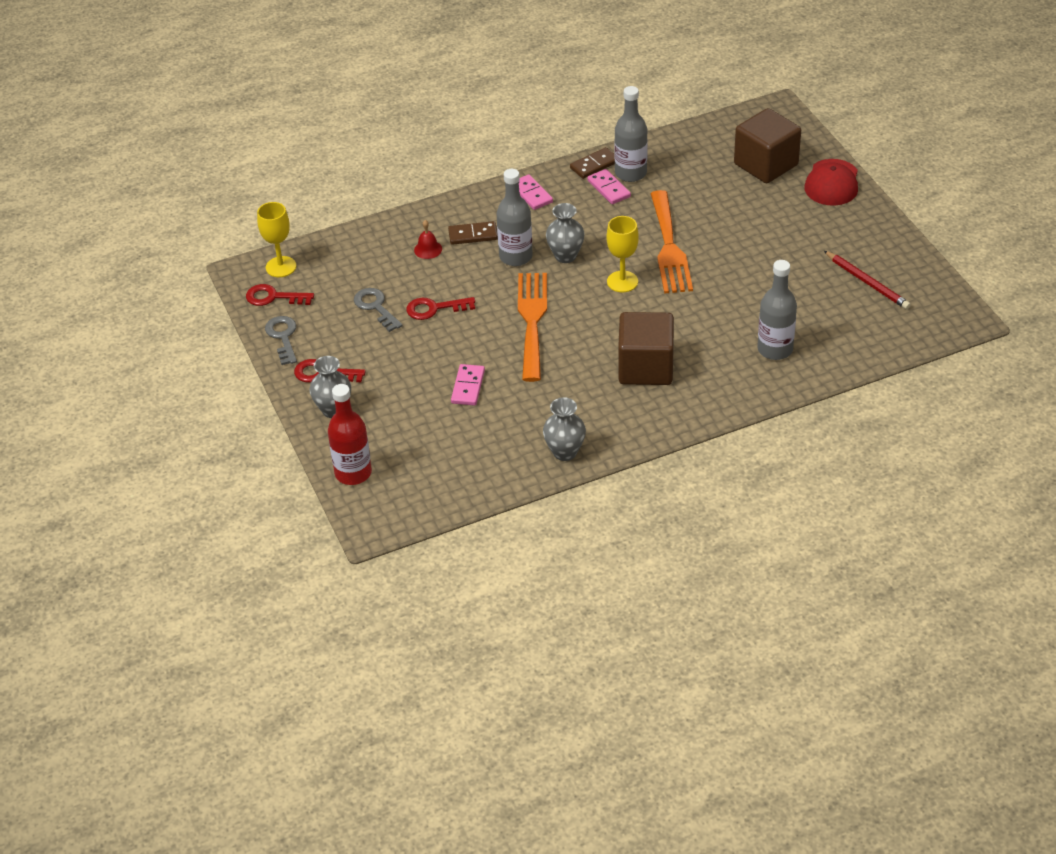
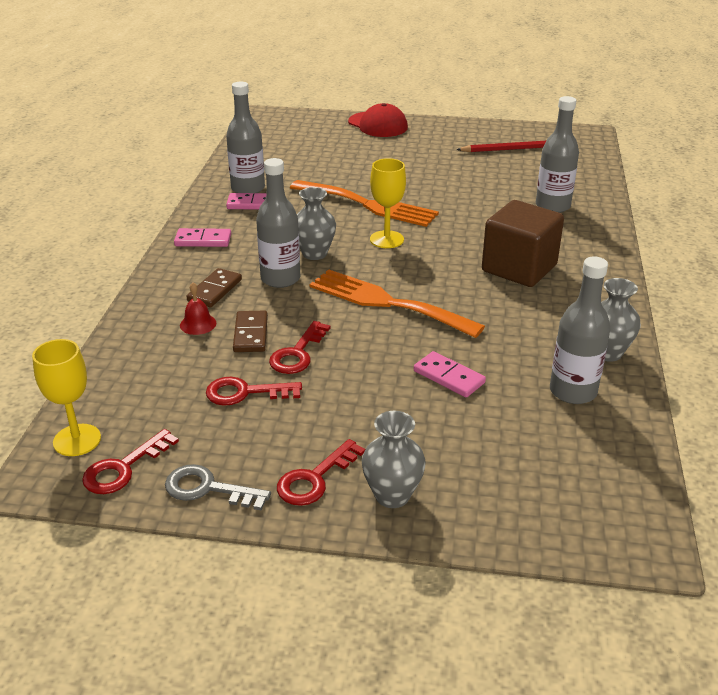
camera: 60 degrees left, 10 degrees down
(353, 473) = (528, 523): red bottle -> none
(376, 307) = (245, 393): grey key -> red key
(501, 450) = (573, 391): none -> grey bottle
(594, 165) = (211, 199): brown domino -> brown domino (250, 334)
(766, 164) = (321, 138): brown cube -> none

